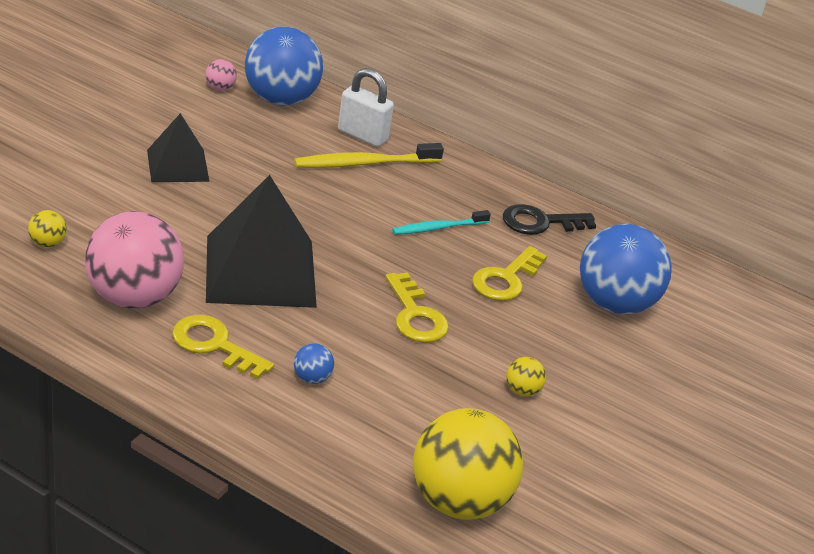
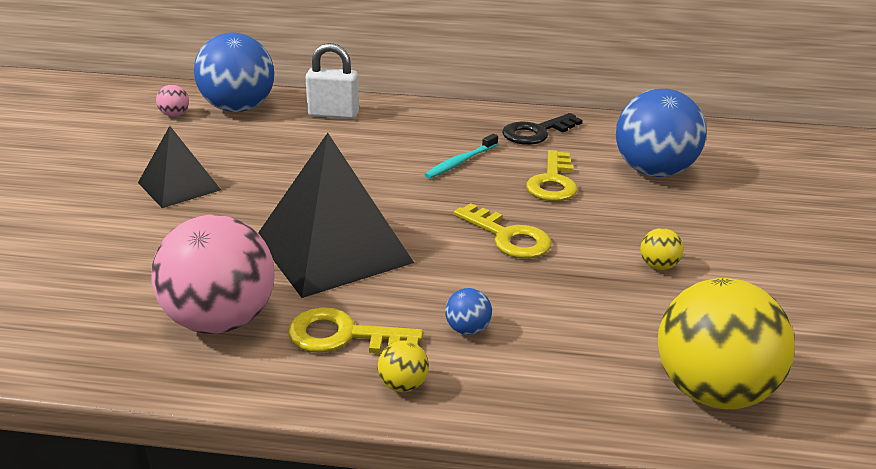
camera: 20 degrees left, 5 degrees down
(47, 243) = (84, 301): yellow ball -> yellow ball (403, 385)
(365, 163) = (354, 133): yellow toothbrush -> none

